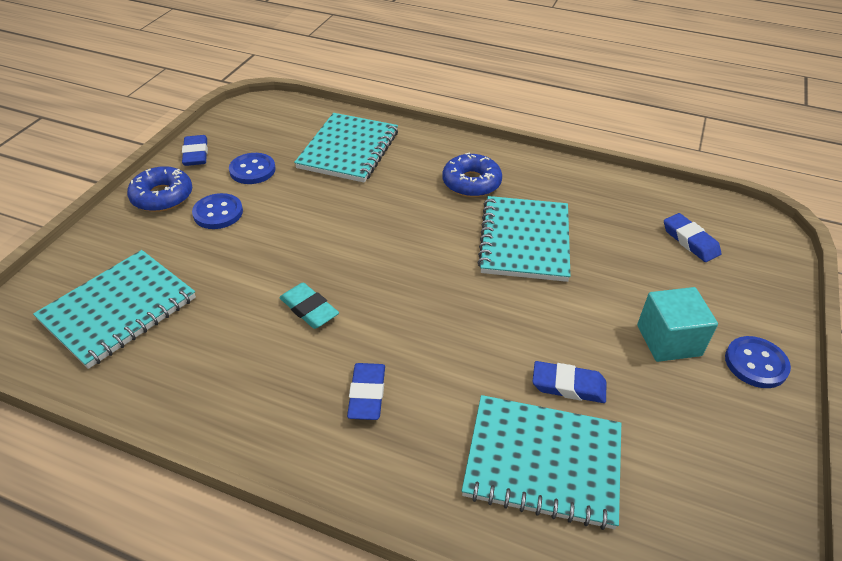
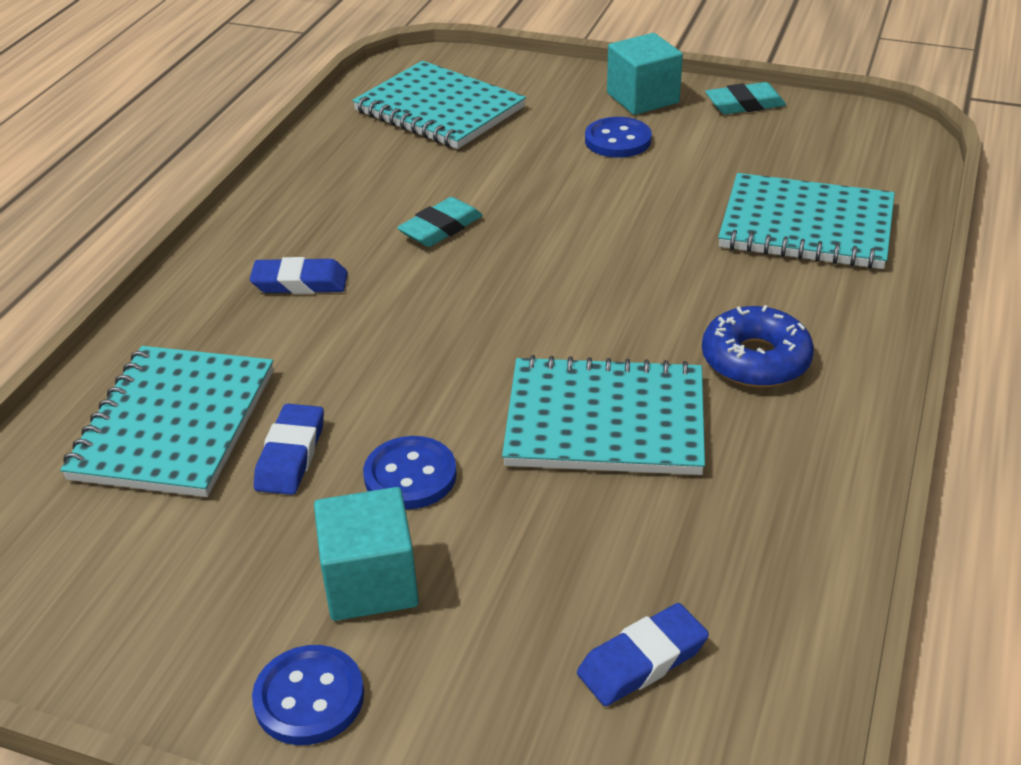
camera: 90 degrees right, 5 degrees down
(162, 196) = (642, 98): blue donut -> turquoise cube
(196, 154) = (744, 104): blue eraser -> turquoise eraser
(252, 170) = (721, 151): blue button -> blue button (410, 476)

